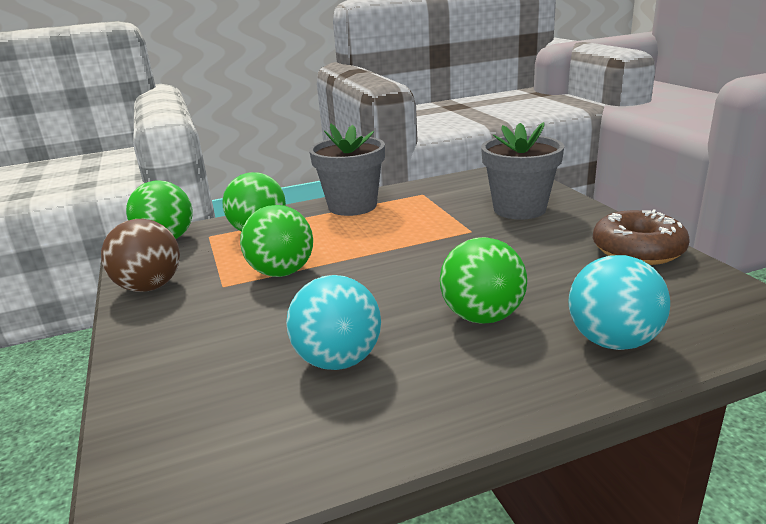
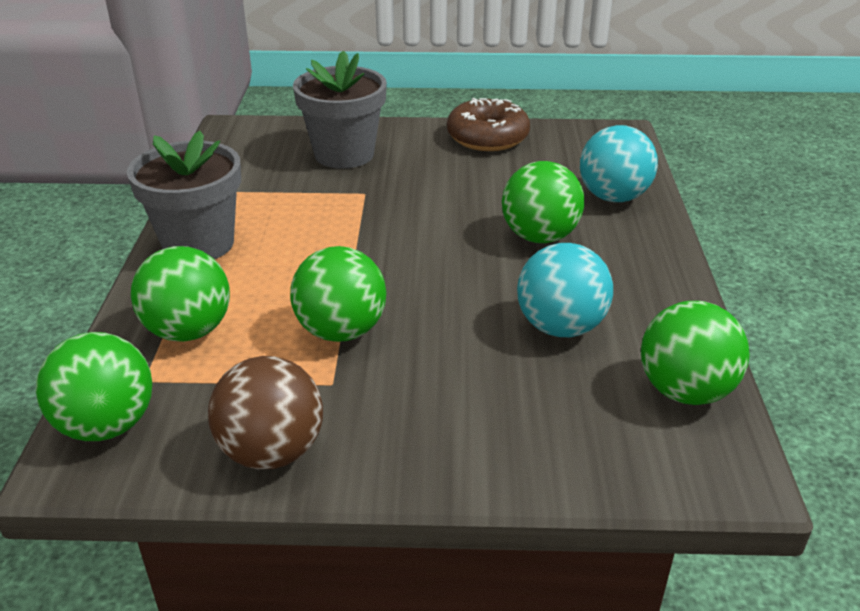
camera: 70 degrees left, 10 degrees up
(268, 459) = (685, 391): none -> green ball

